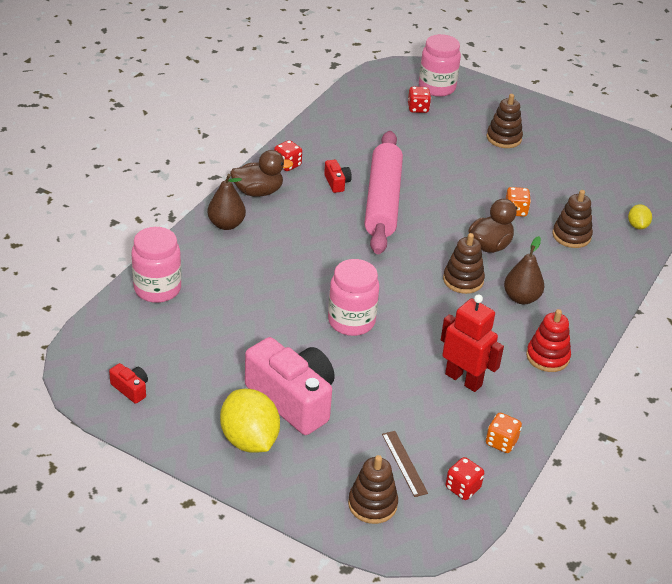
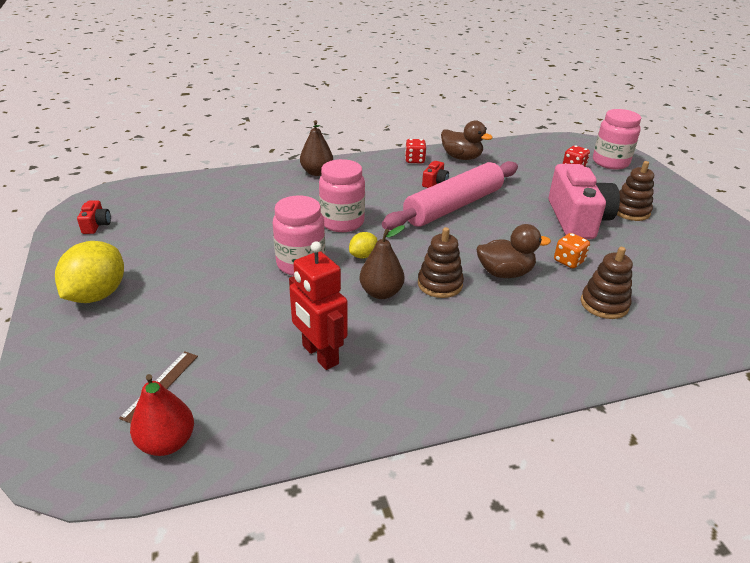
camera: 45 degrees right, 5 degrees down
(157, 289) = (213, 184): pink jar -> pink jar (342, 222)
(258, 192) = (369, 165): brown duck -> brown duck (461, 157)
(292, 399) = (170, 288): pink camera -> pink camera (577, 219)
(372, 504) = (82, 399): brown stacking toy -> none
(462, 488) = (167, 443): red dice -> red pear
(463, 379) = (319, 355): red robot -> red robot turned 150 degrees clockwise
(501, 442) = (266, 429): orange dice -> none
(521, 298) = (476, 324): brown pear -> brown pear (381, 293)
(547, 357) = (429, 386): red stacking toy -> none
(637, 225) = (699, 331): yellow lemon -> yellow lemon (363, 255)

